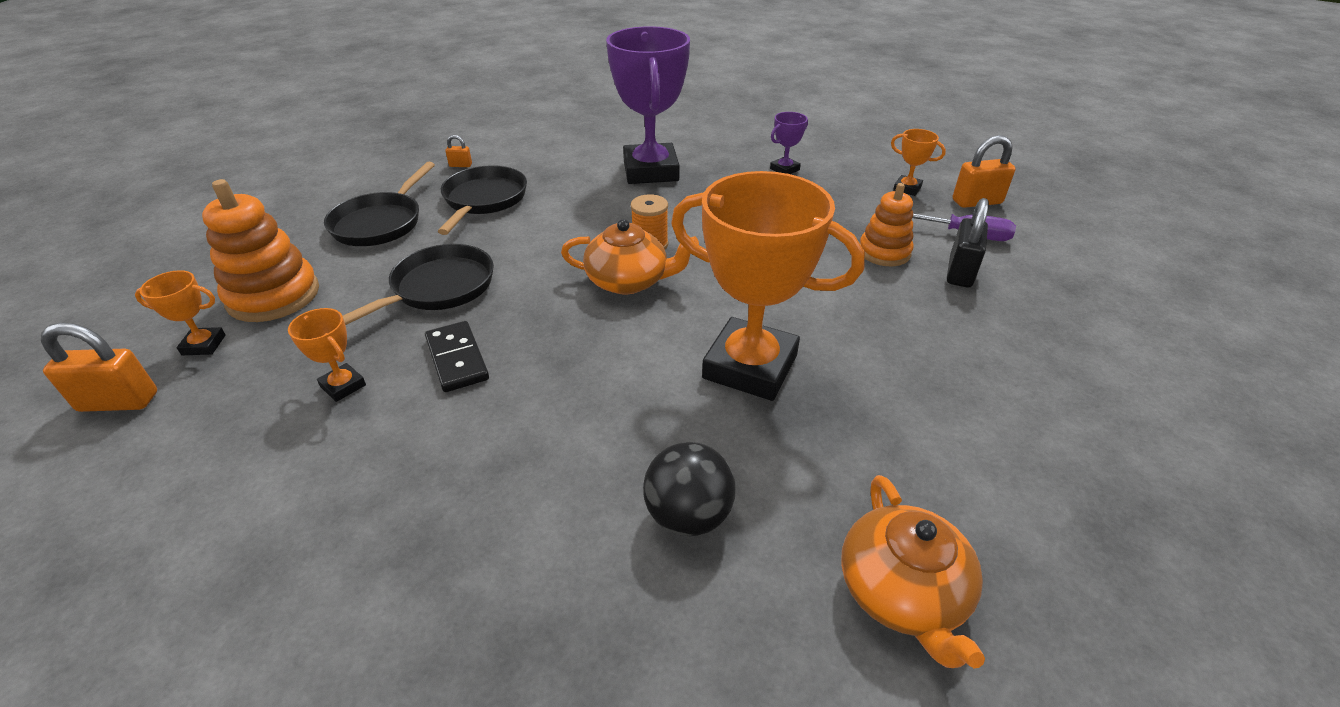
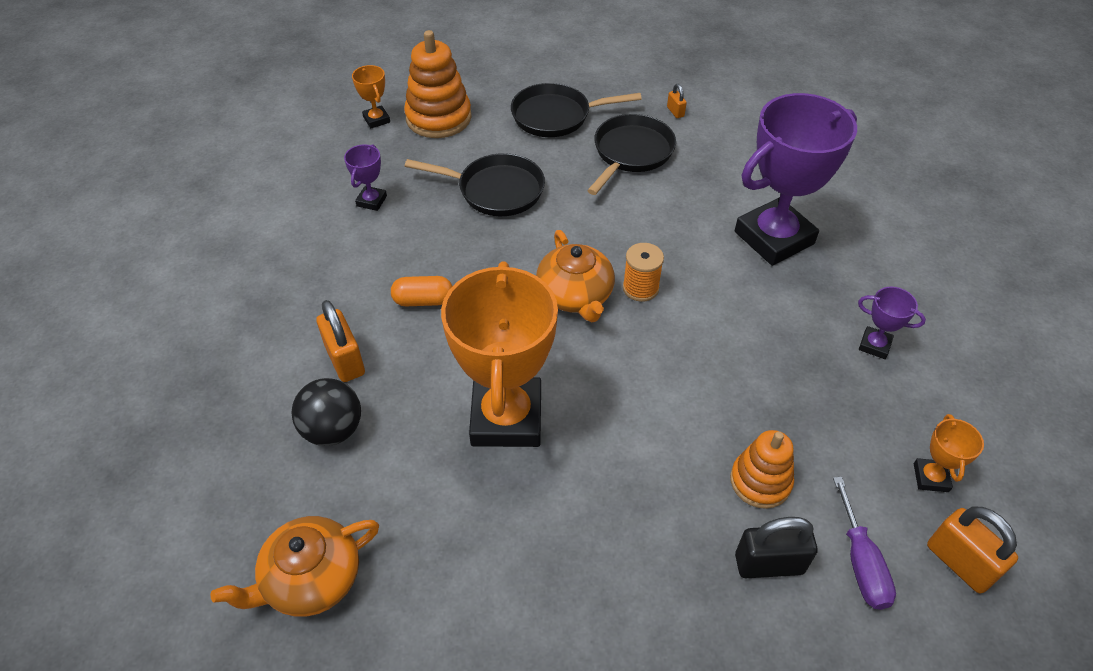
camera: 65 degrees right, 10 degrees up
(118, 402) = (315, 120): orange padlock -> orange padlock (345, 360)
(343, 386) = (371, 201): orange trophy -> purple trophy
(457, 359) = (424, 240): black domino -> none
(483, 200) = (631, 153): black pan -> black pan turned 45 degrees counterclockwise
(547, 384) = (423, 300): none -> orange capsule

